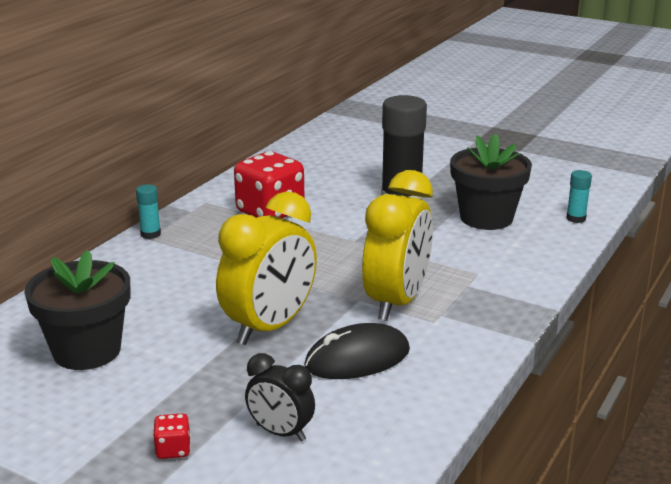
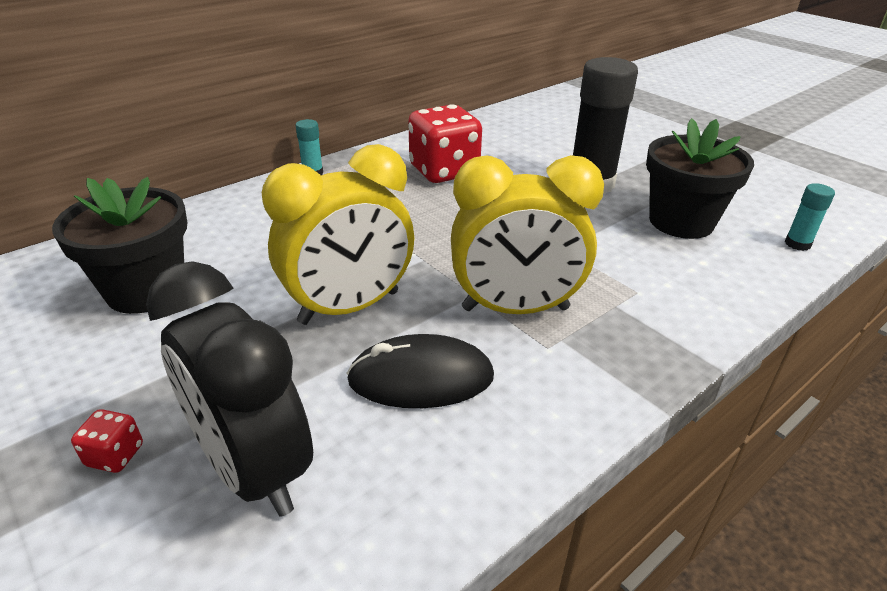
camera: 20 degrees right, 10 degrees up
(280, 432) = (253, 469): black clock -> black clock, size x1.86
(396, 302) = (515, 309): yellow clock -> yellow clock turned 45 degrees clockwise

